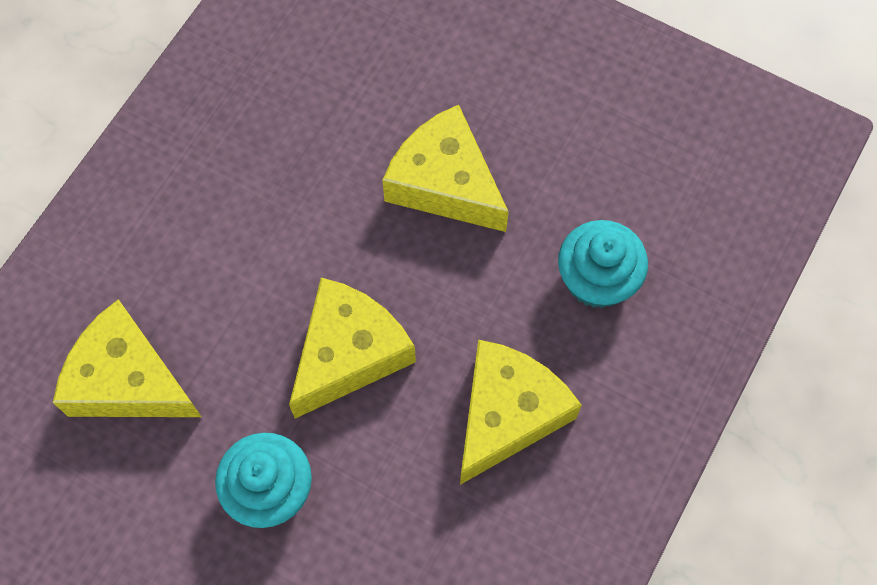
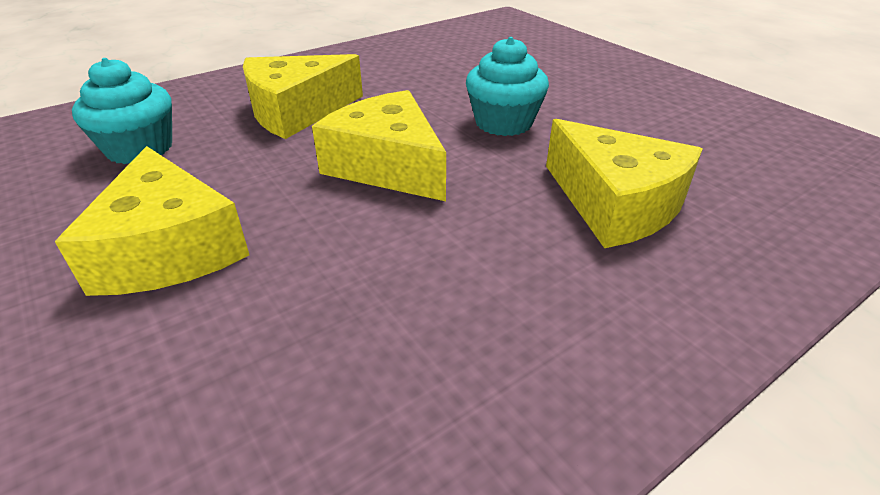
camera: 155 degrees left, 30 degrees down
(349, 353) = (388, 165): yellow cheese -> yellow cheese turned 75 degrees clockwise

